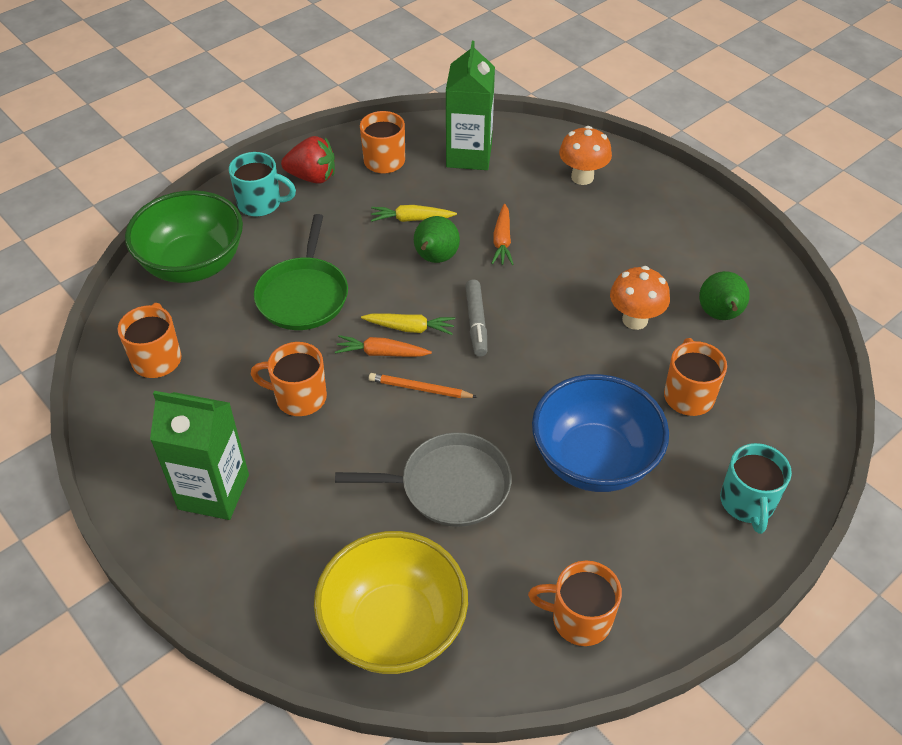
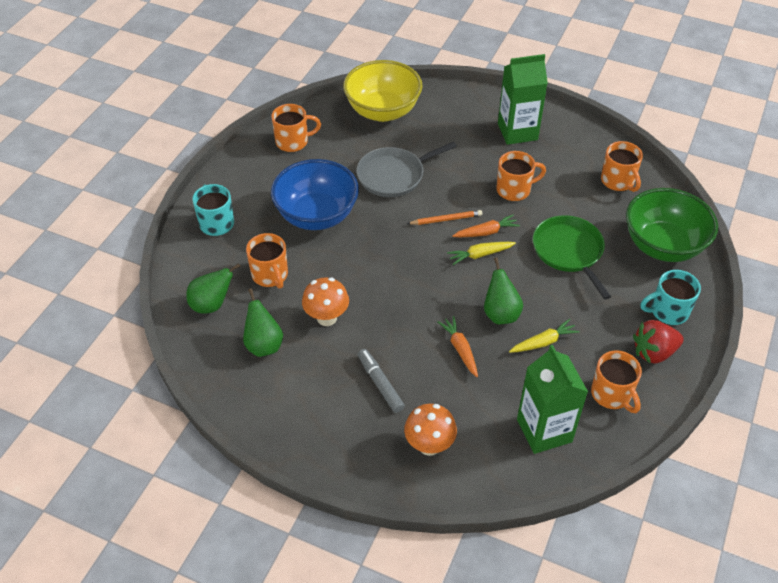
camera: 155 degrees right, 0 degrees up
(476, 323) = (438, 275): grey marker -> grey marker (380, 384)
(774, 383) = (212, 305): none -> green pear

